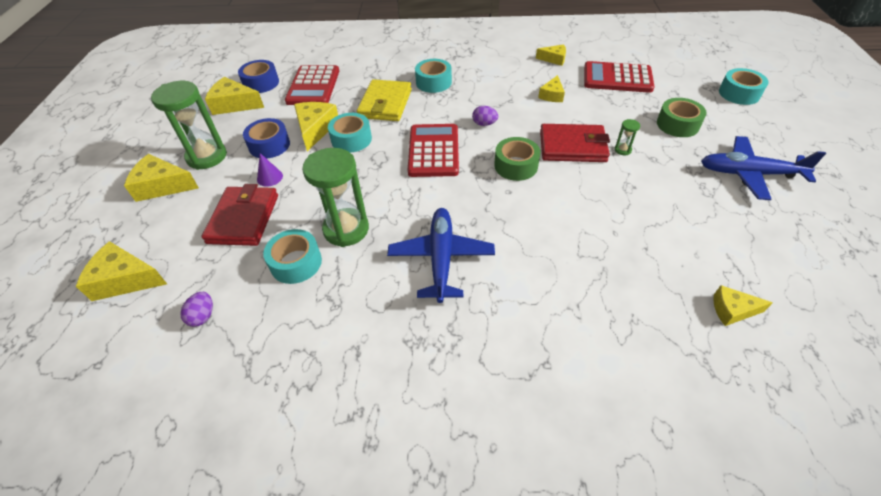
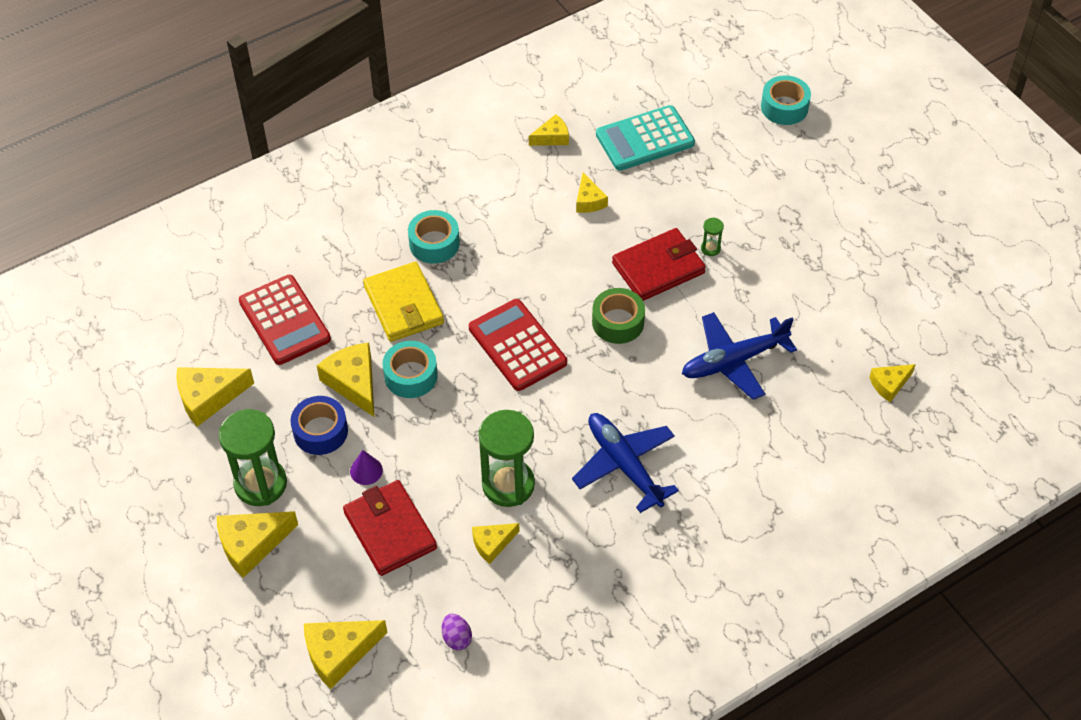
camera: 35 degrees left, 5 degrees up
(261, 83) = (207, 348): blue tape -> none
(296, 263) = (492, 544): turquoise tape -> yellow cheese
(484, 124) = (544, 280): purple egg -> none
(617, 78) = (645, 139): red calculator -> turquoise calculator
(677, 124) = (745, 185): green tape -> none
(749, 174) = (841, 223): blue plane -> blue plane (734, 361)

